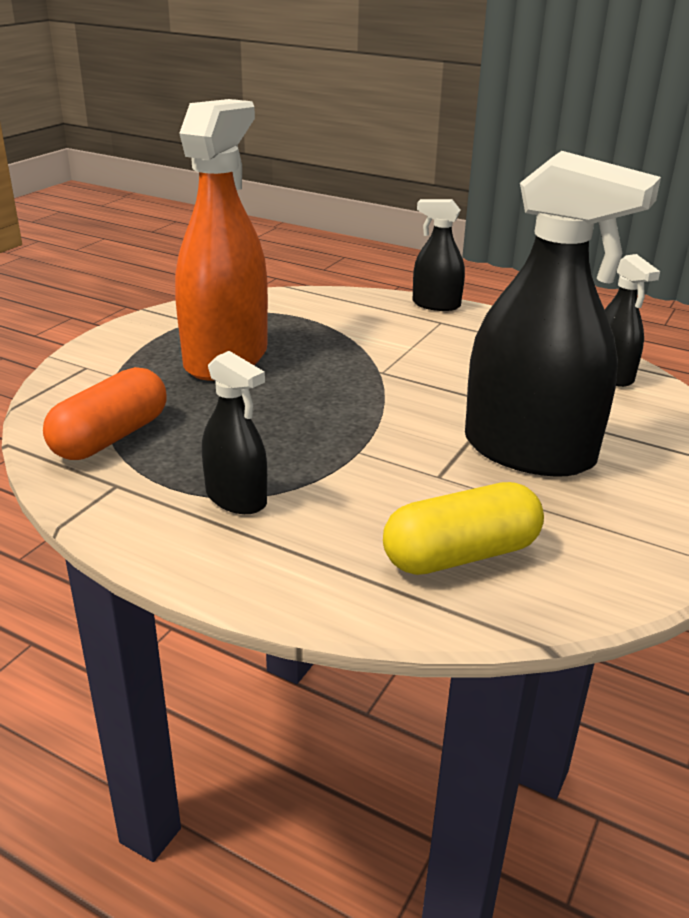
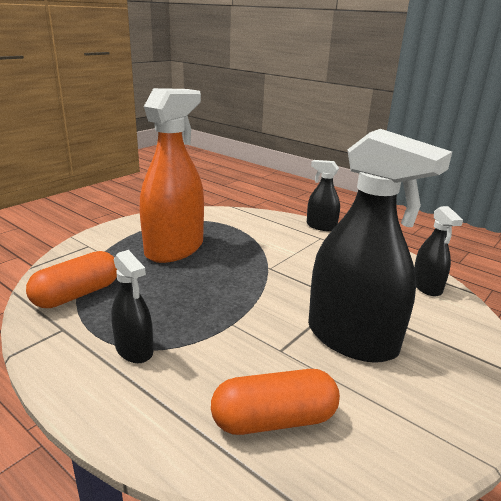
camera: 10 degrees right, 5 degrees down
(461, 555) = (274, 420): yellow capsule -> orange capsule

